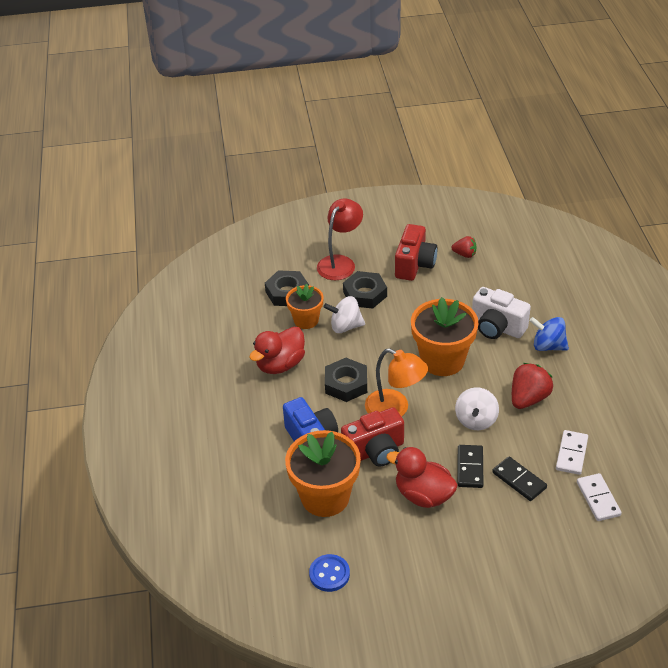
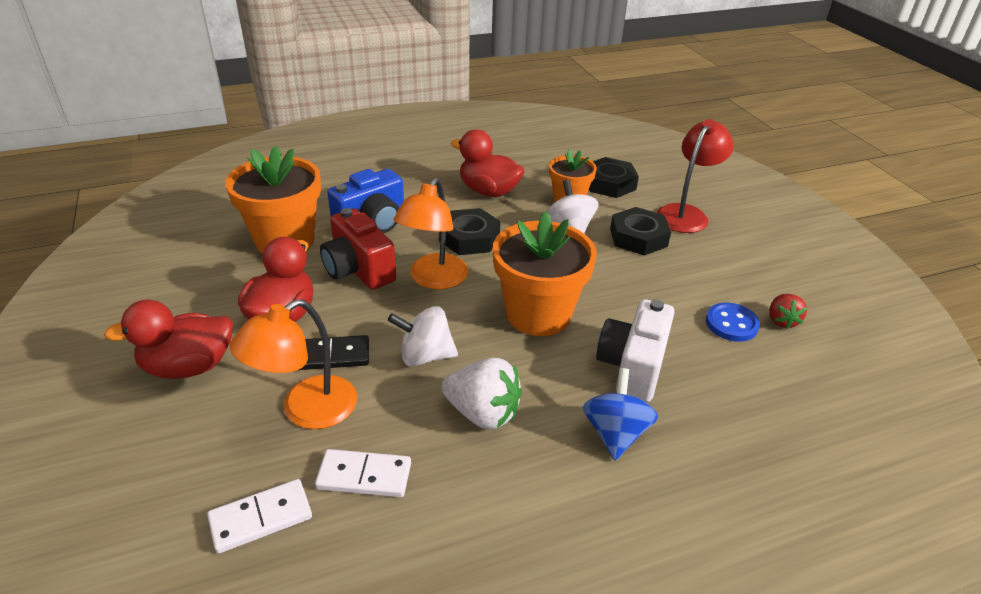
camera: 75 degrees right, 5 degrees down
(329, 574) = (171, 254): blue button -> blue button (731, 324)
(340, 263) = (686, 214): red lamp -> red lamp turned 75 degrees counterclockwise
(414, 265) = (724, 274): red camera -> none
(471, 545) = (189, 366): none -> red duck
(519, 480) = (306, 410): black domino -> orange lamp
(528, 398) = (482, 413): red strawberry -> white strawberry

